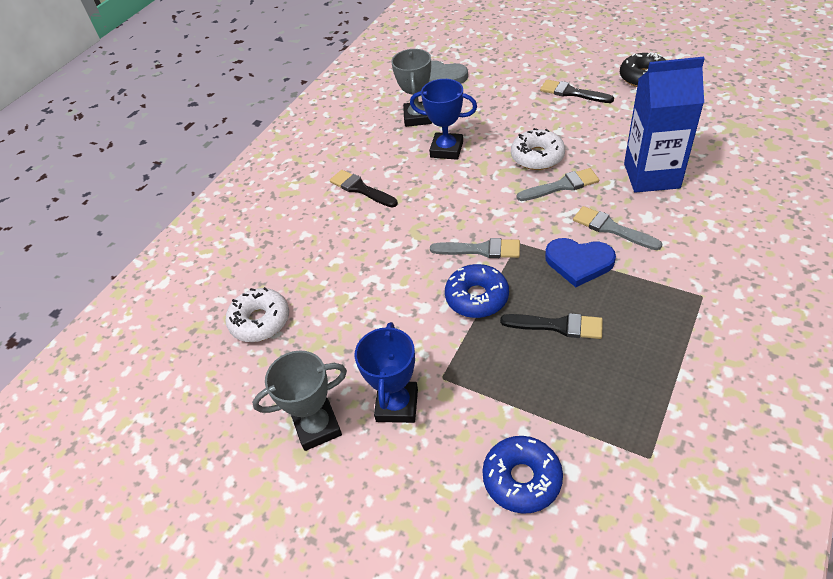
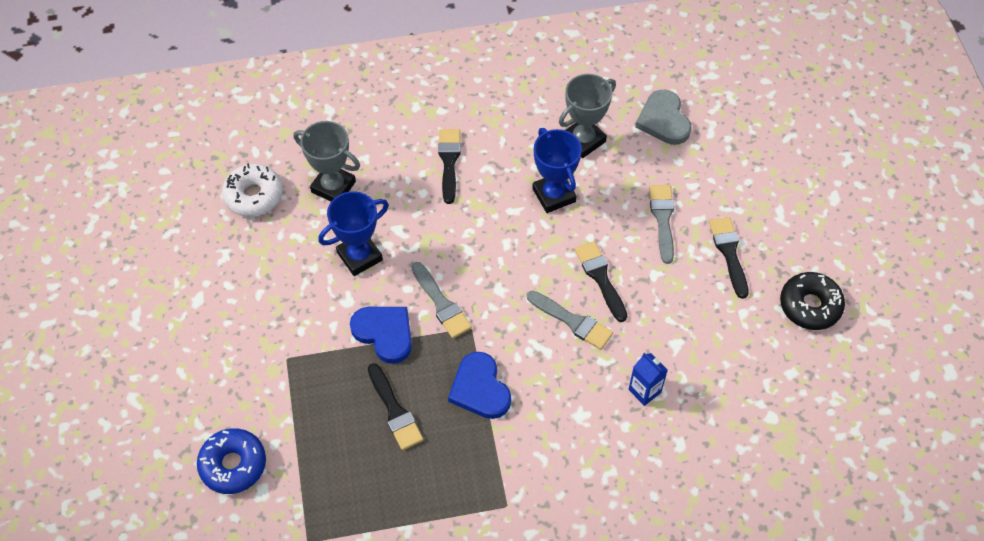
camera: 45 degrees right, 10 degrees up
(317, 427) = (188, 304): grey trophy -> grey trophy (333, 187)
(397, 405) = (241, 344): blue trophy -> blue trophy (359, 256)
(477, 297) = (384, 333): blue donut -> blue heart
(537, 157) = (600, 278): white donut -> black brush
(611, 228) = (543, 393): grey brush -> grey brush (662, 219)
(651, 175) = (644, 391): blue carton -> blue carton, size x0.45

